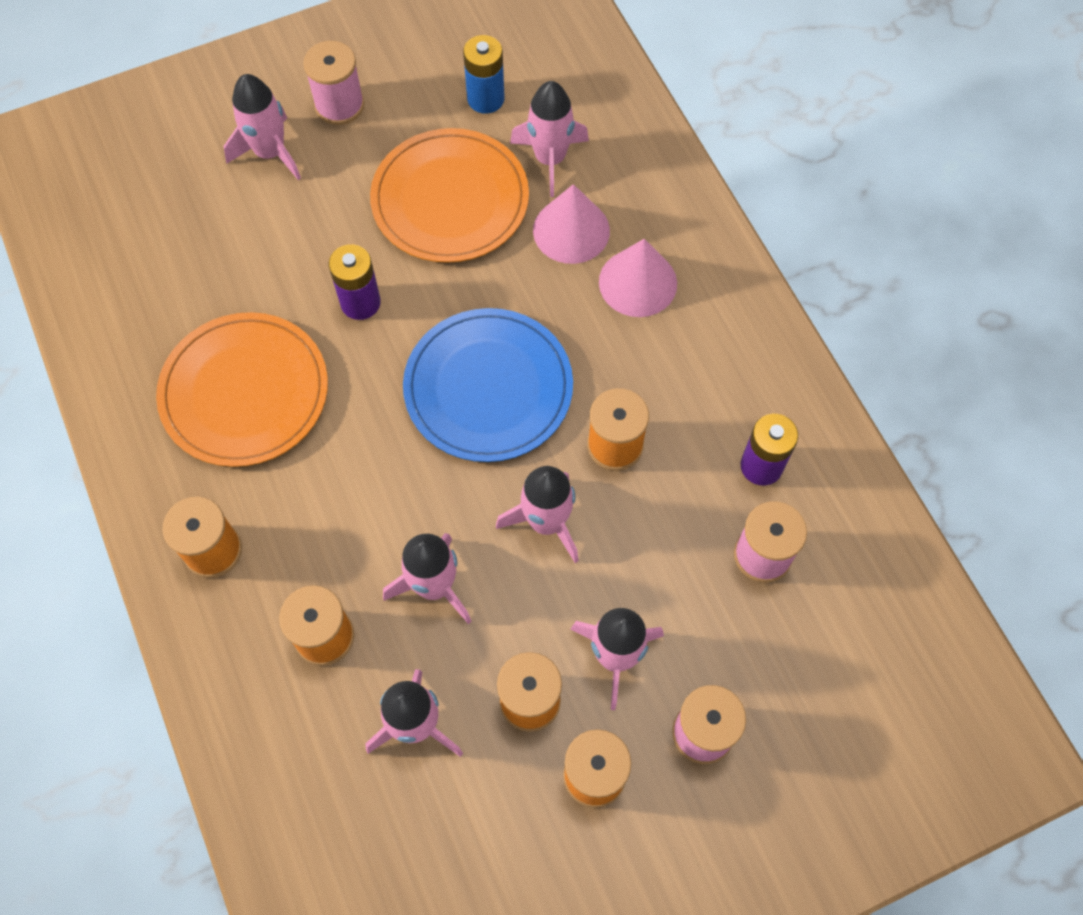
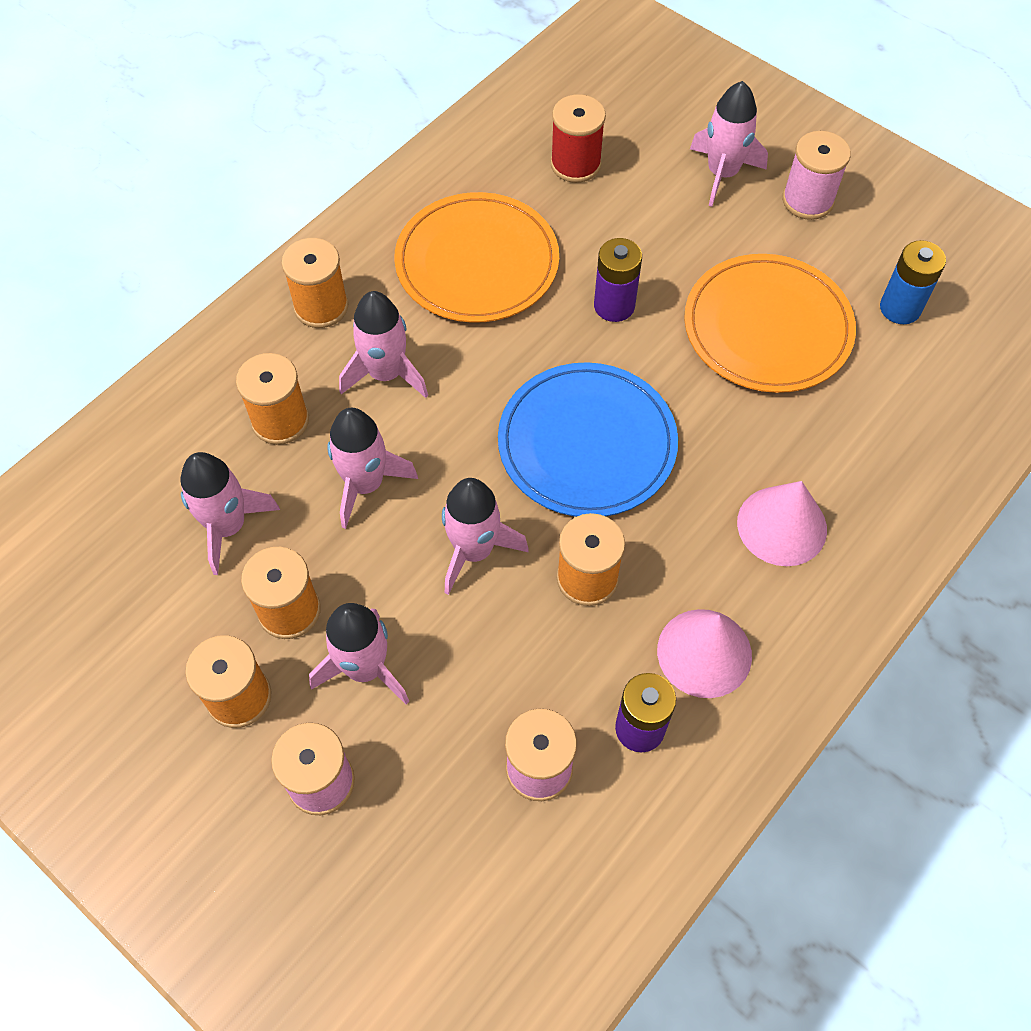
camera: 65 degrees right, 5 degrees down
(183, 261) = (575, 164): none -> red spool
(550, 159) = (871, 390): pink rocket -> pink rocket (386, 374)
(571, 230) = (802, 442): pink cone -> pink cone (704, 652)

